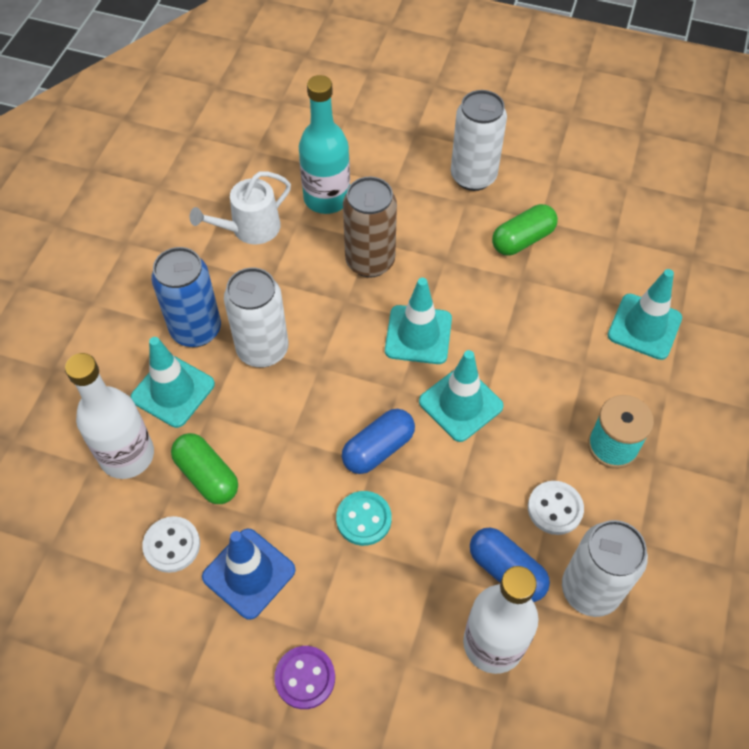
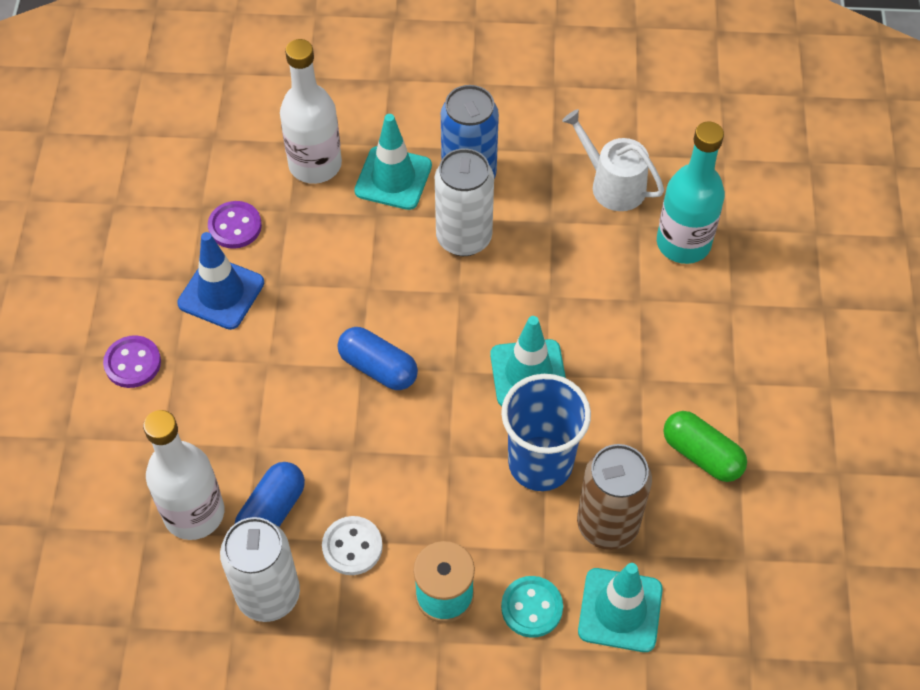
camera: 75 degrees right, 0 degrees up
(172, 545) = (235, 226): white button -> purple button
(207, 476) = (310, 232): green capsule -> none
(363, 519) = (297, 373): turquoise button -> turquoise button (531, 607)
(370, 261) = (610, 306): brown can -> brown can (607, 524)
(460, 404) = (453, 432): turquoise traffic cone -> none
(473, 176) = (779, 383): white can -> none
(505, 347) = (540, 463): none -> blue cup

